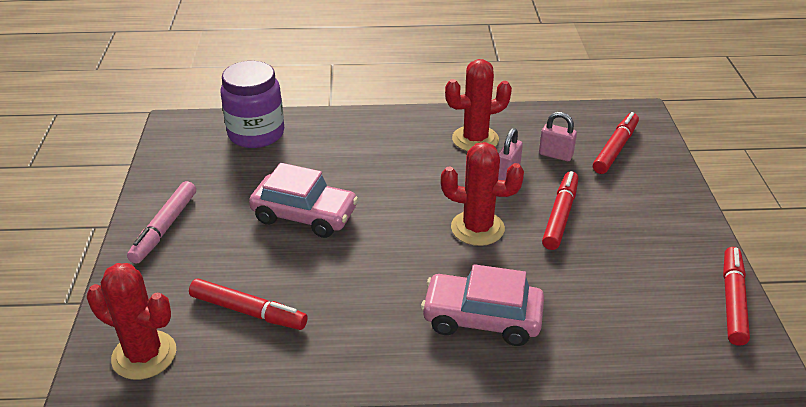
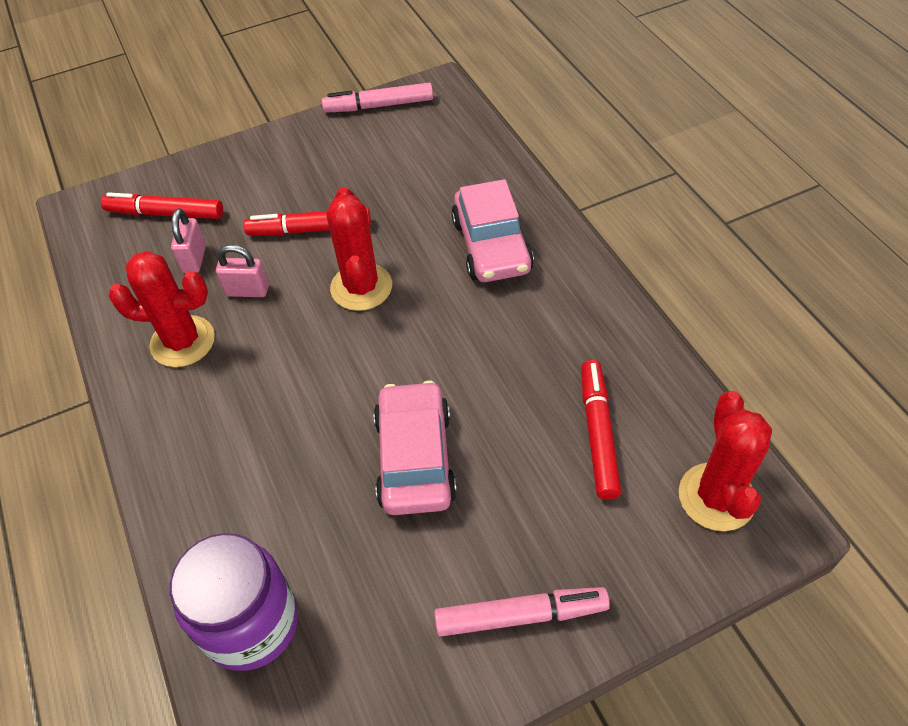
camera: 110 degrees left, 15 degrees up
(475, 139) = (183, 341): red cactus -> red cactus turned 45 degrees counterclockwise
(732, 301) = (379, 106): red marker -> pink marker

